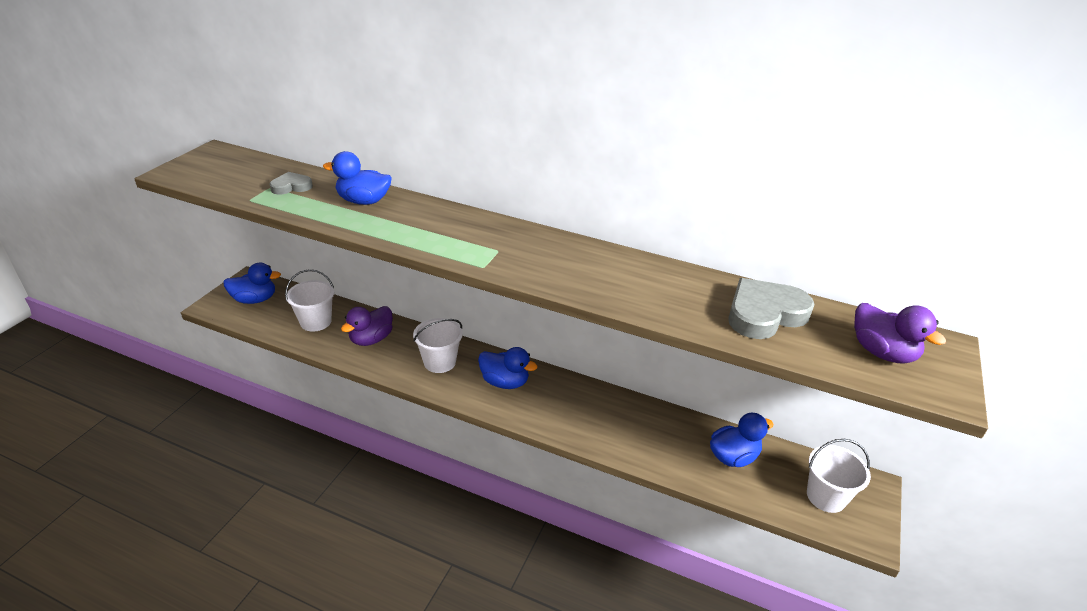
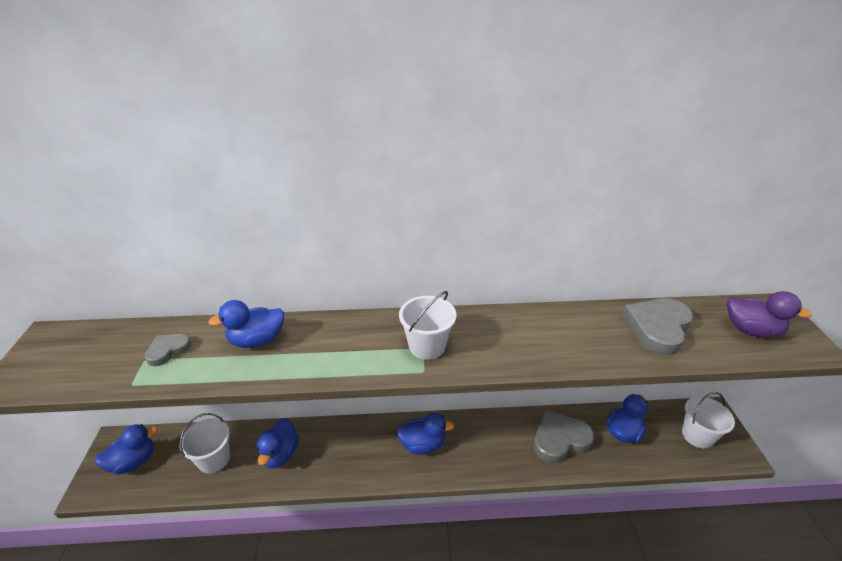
camera: 25 degrees left, 0 degrees up
(371, 339) = (280, 454): purple duck -> blue duck
(439, 362) = (356, 450): white bucket -> white bucket (427, 346)
(652, 434) = (560, 440): none -> grey heart

